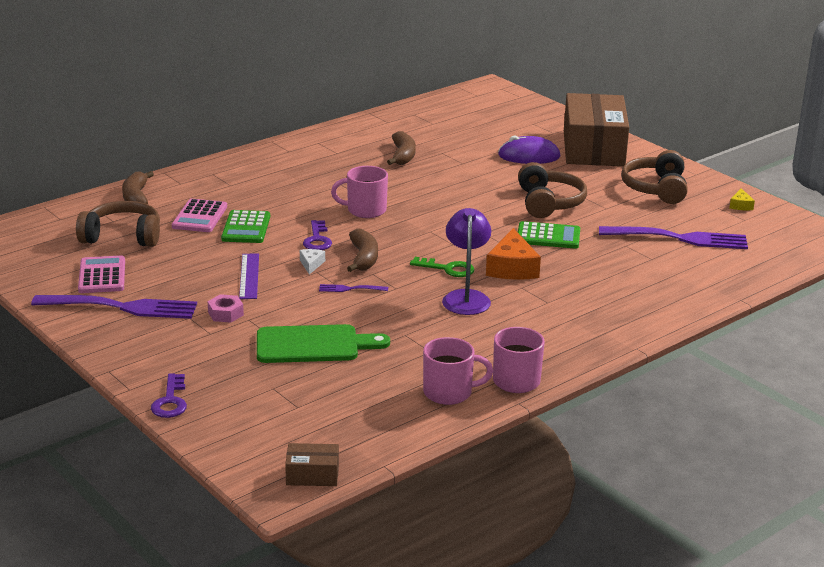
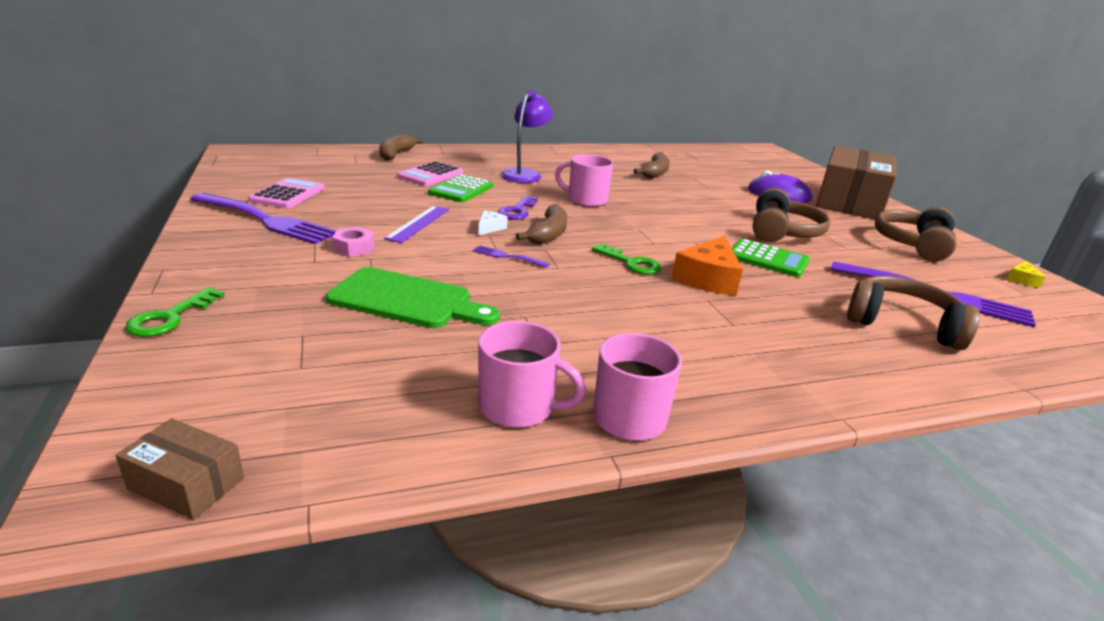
camera: 20 degrees right, 0 degrees up
(122, 236) = (348, 174): brown headphones -> brown headphones (902, 324)
(170, 401) = (170, 317): purple key -> green key
(466, 297) = (632, 295): purple lamp -> purple lamp (524, 174)

